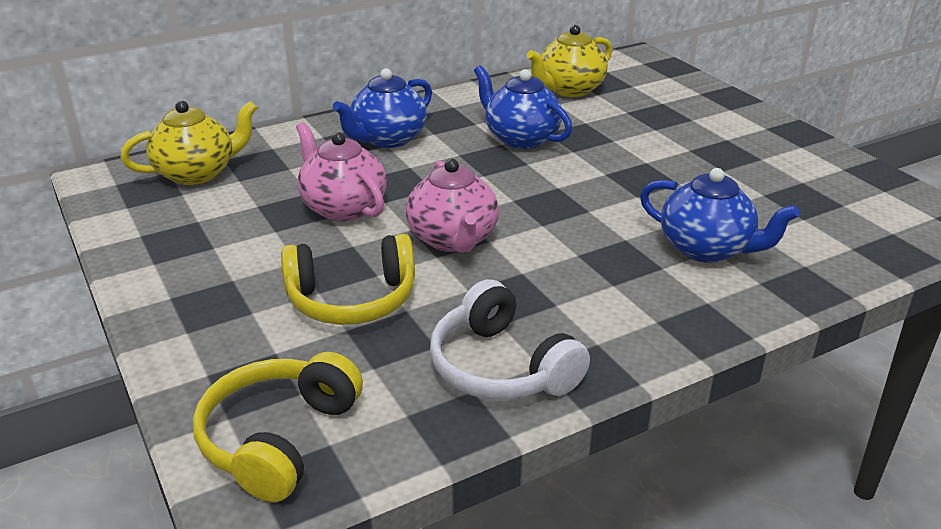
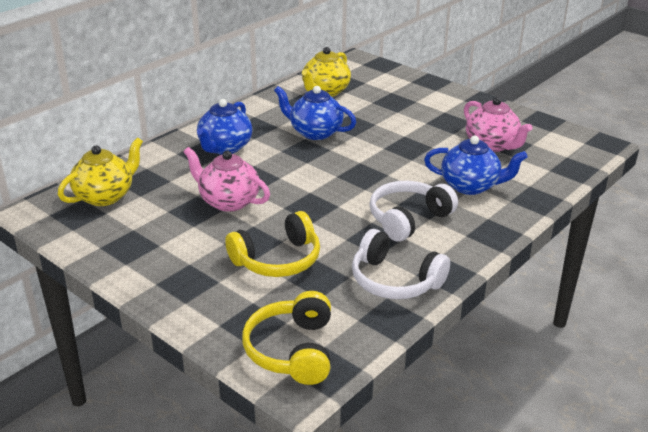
camera: 20 degrees left, 0 degrees up
(453, 240) = (316, 209): pink teapot -> pink teapot (492, 145)
(580, 279) = (408, 219): none -> white headphones

